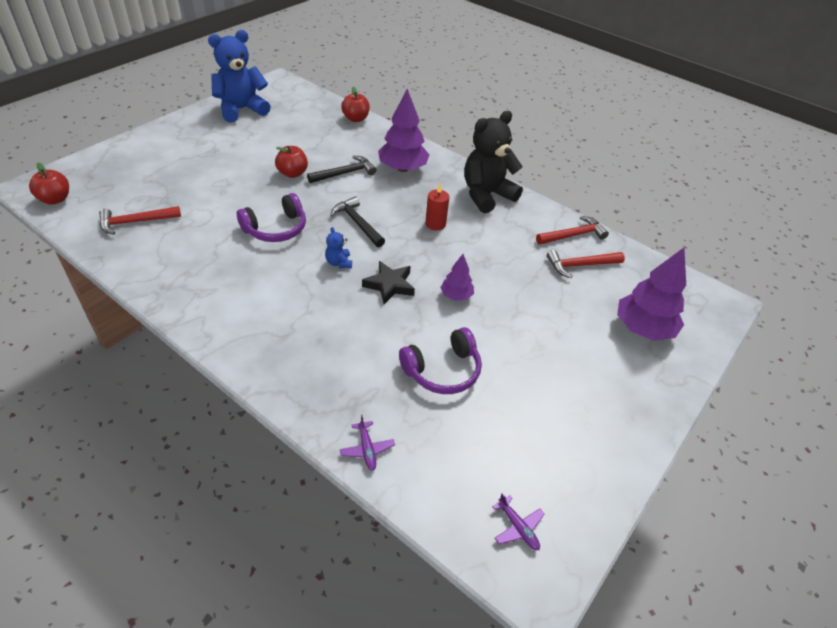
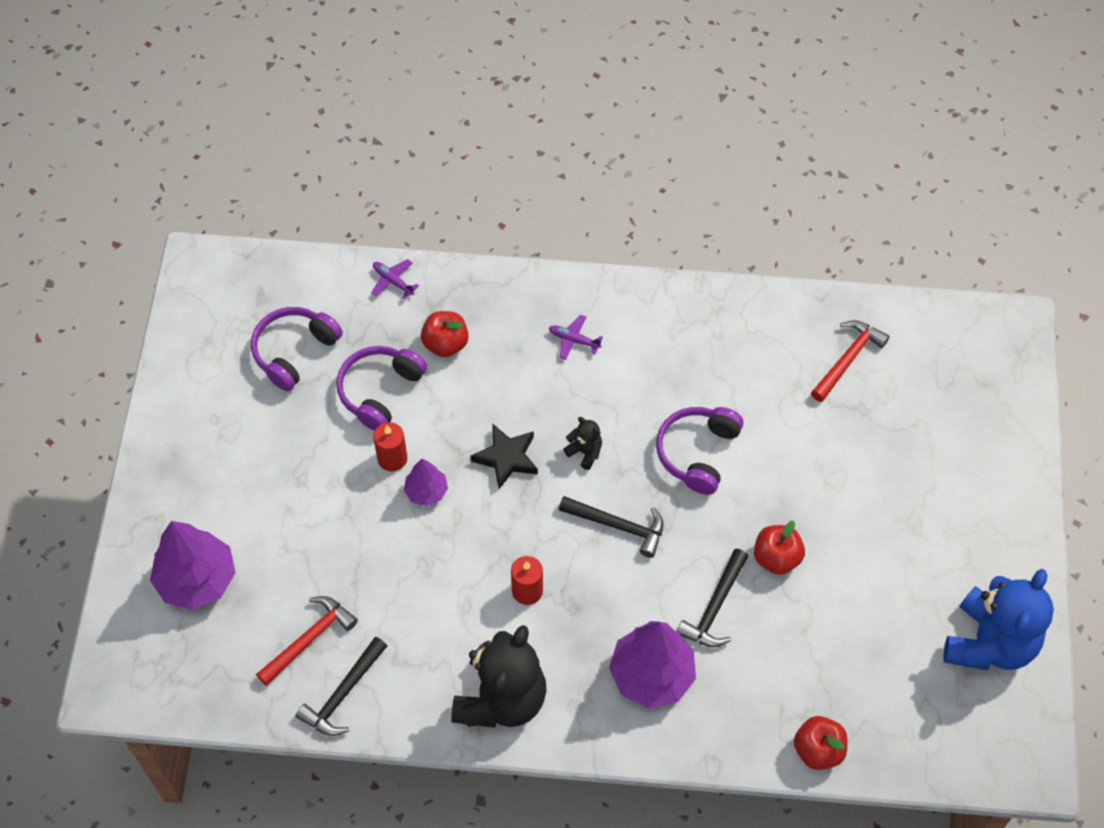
camera: 150 degrees right, 15 degrees up
(55, 199) = (966, 330): red apple -> red apple (445, 344)
(339, 263) = (585, 452): blue teddy bear -> black teddy bear
(465, 325) = (392, 458): none -> red candle
(491, 439) = (294, 352): none -> purple headphones
(518, 527) = (234, 295): purple plane -> purple plane (573, 340)
(573, 235) = (343, 694): red hammer -> black hammer

